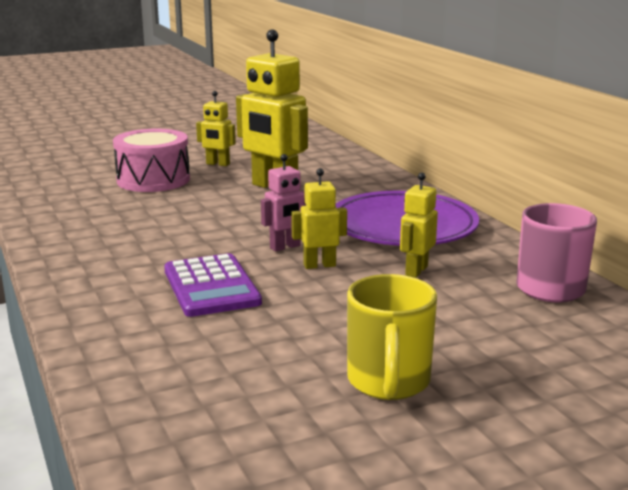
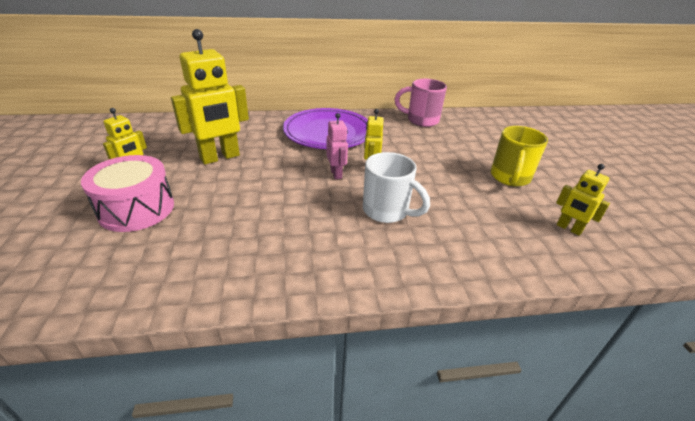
camera: 75 degrees left, 15 degrees up
(211, 286) = (387, 211): purple calculator -> white mug
(388, 382) = (509, 178): yellow mug -> yellow mug turned 90 degrees clockwise
(416, 271) = (390, 143): yellow robot -> yellow robot (568, 228)

